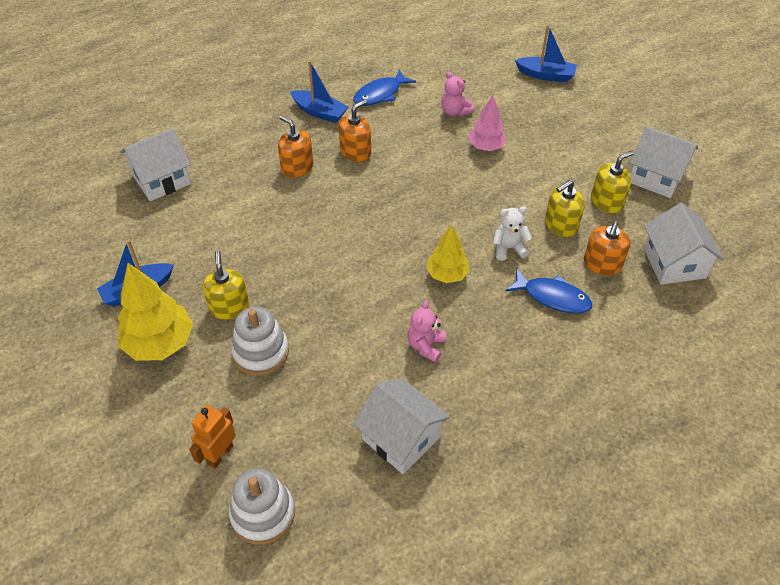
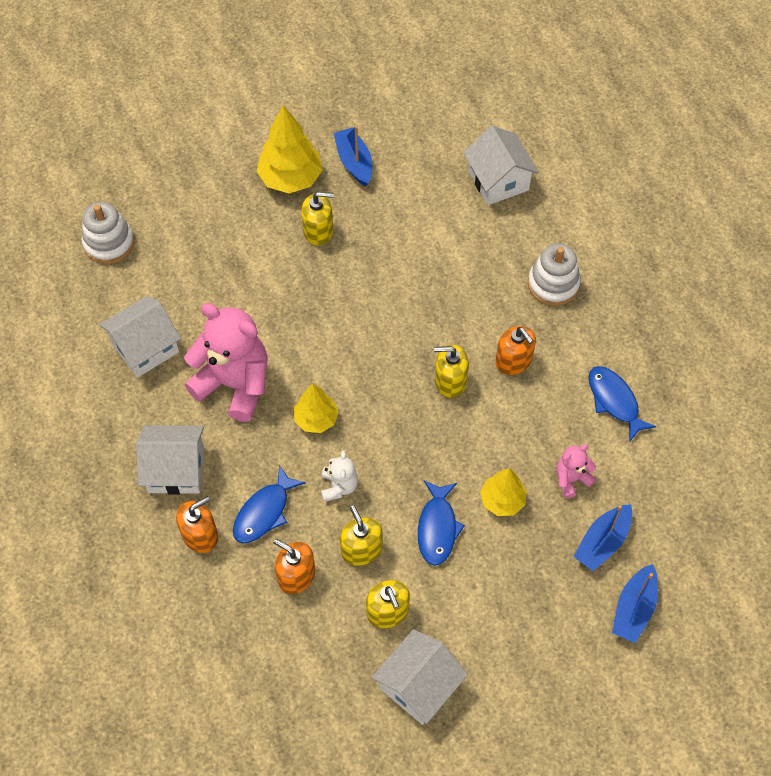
camera: 100 degrees right, 10 degrees up
(220, 454) = (169, 217): orange robot -> none
(261, 352) = (262, 252): white stacking toy -> white stacking toy (553, 284)
(297, 167) = (497, 301): orange soap dispenser -> orange soap dispenser (200, 535)
(319, 112) = (588, 333): blue boat -> blue boat (602, 542)
(384, 188) = (450, 381): none -> yellow soap dispenser
(426, 346) = (234, 384): pink teddy bear -> pink teddy bear, size x2.13
(486, 147) = (502, 500): pink tree -> yellow tree
(524, 181) = (437, 528): none -> blue fish
(674, 263) = (281, 654): white house -> white house (176, 469)

